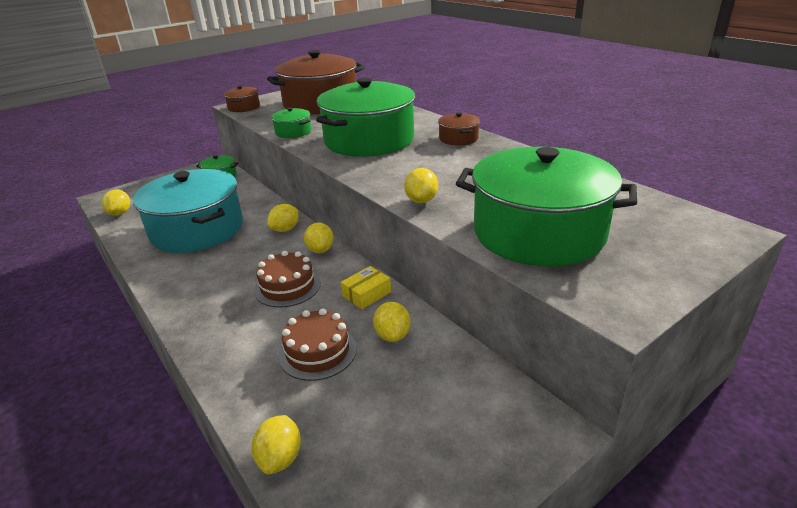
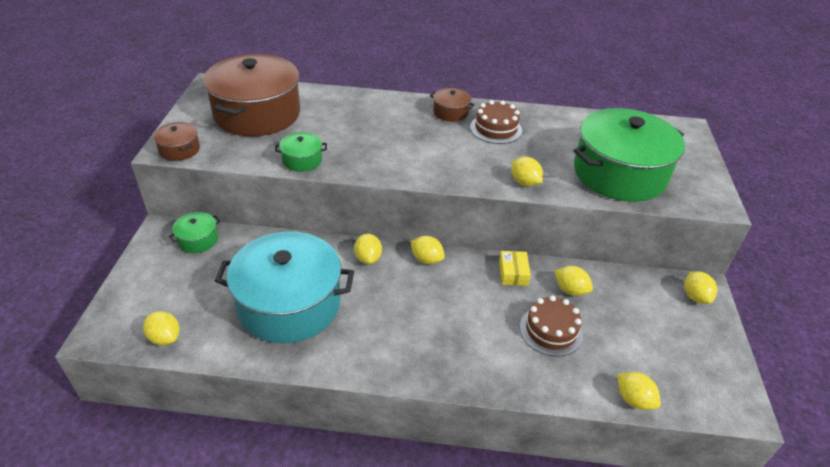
camera: 50 degrees left, 10 degrees up
(287, 286) = (455, 302): brown cake -> brown cake (496, 129)
(369, 140) = (388, 142): green pot -> none
(523, 430) = (695, 296): none -> yellow lemon

